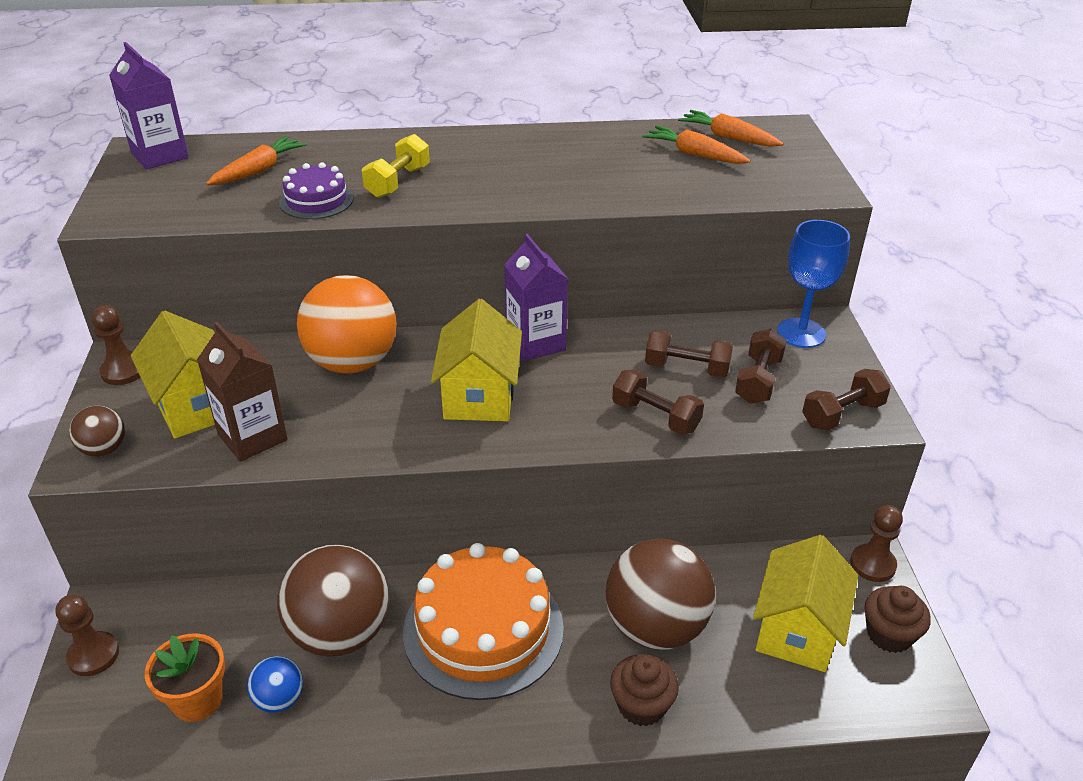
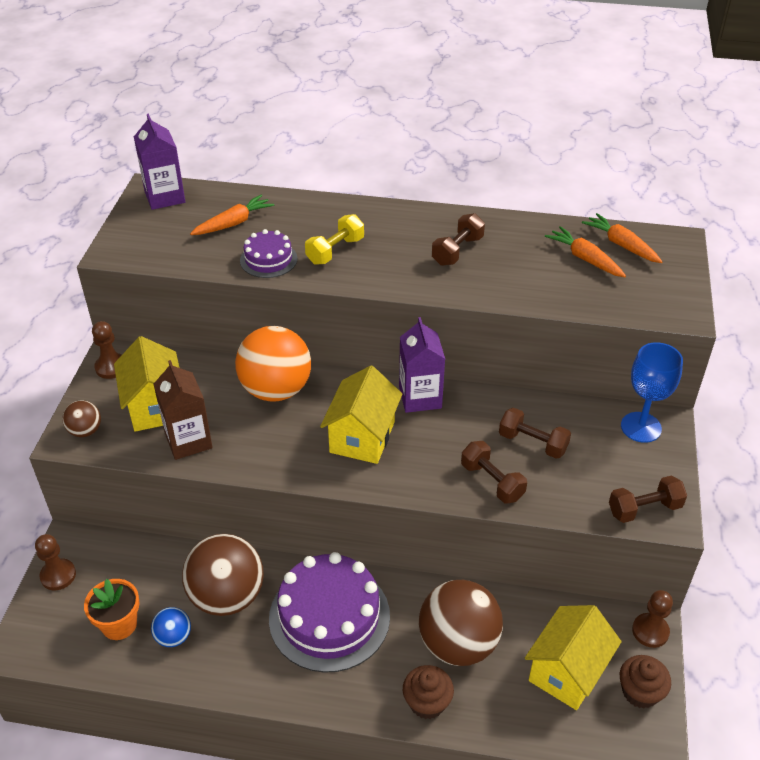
camera: 15 degrees right, 5 degrees up
(483, 629) = (329, 617): orange cake -> purple cake
(758, 380) = (587, 465): brown dumbbell -> brown dumbbell (457, 251)

